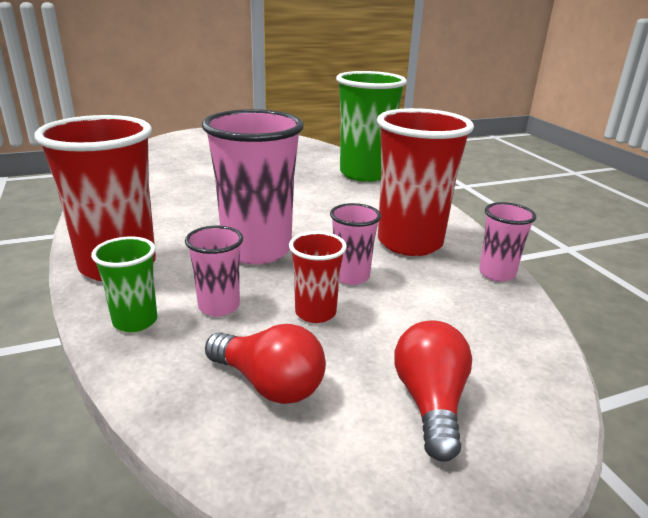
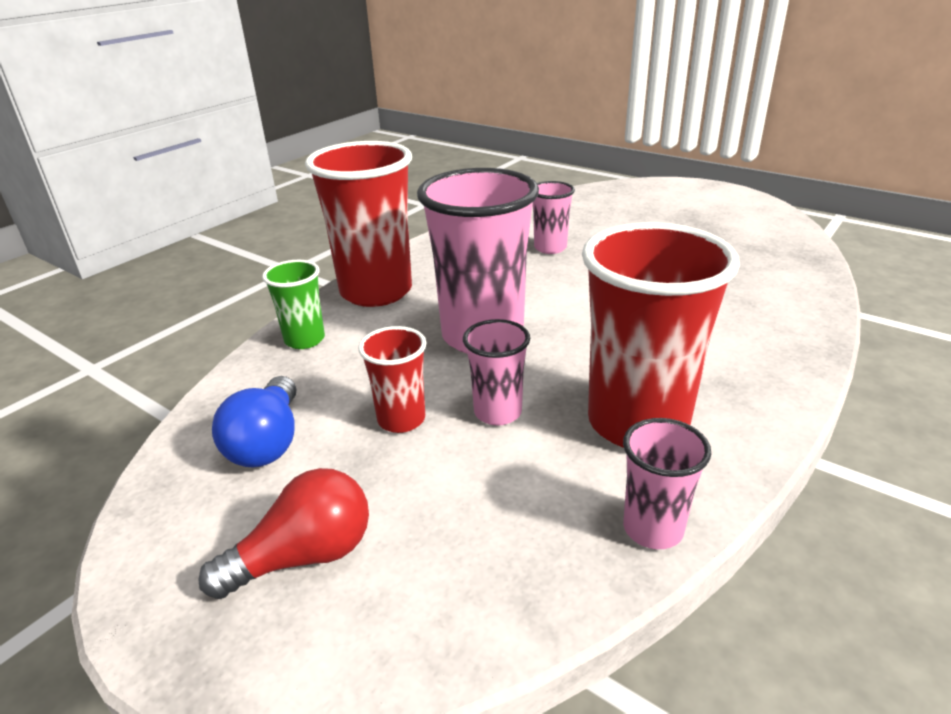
camera: 60 degrees right, 5 degrees up
(219, 306) = (361, 364): pink cup -> pink cup (550, 248)
(269, 384) = (268, 442): red light bulb -> blue light bulb
(364, 174) = (788, 314): green cup -> none

